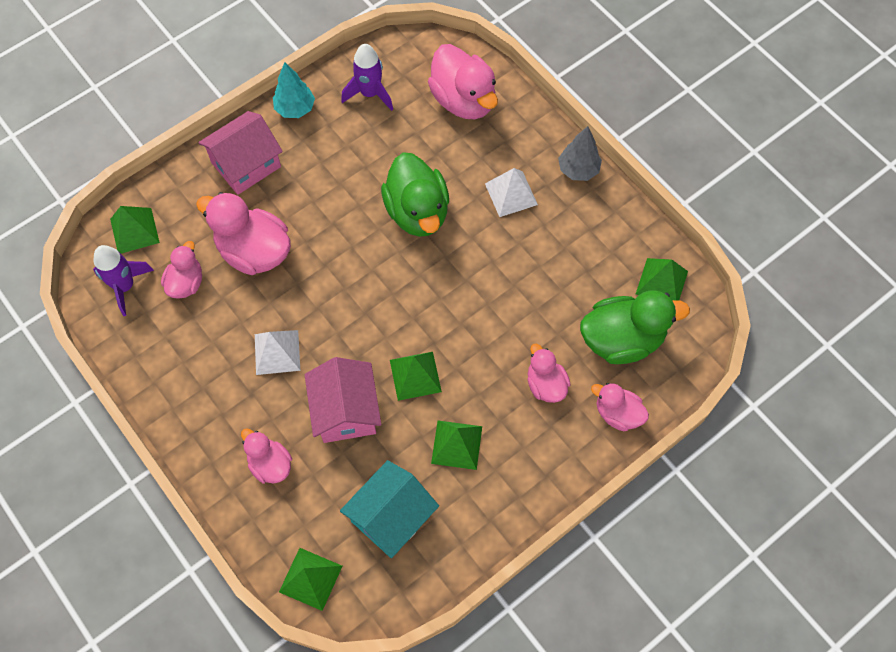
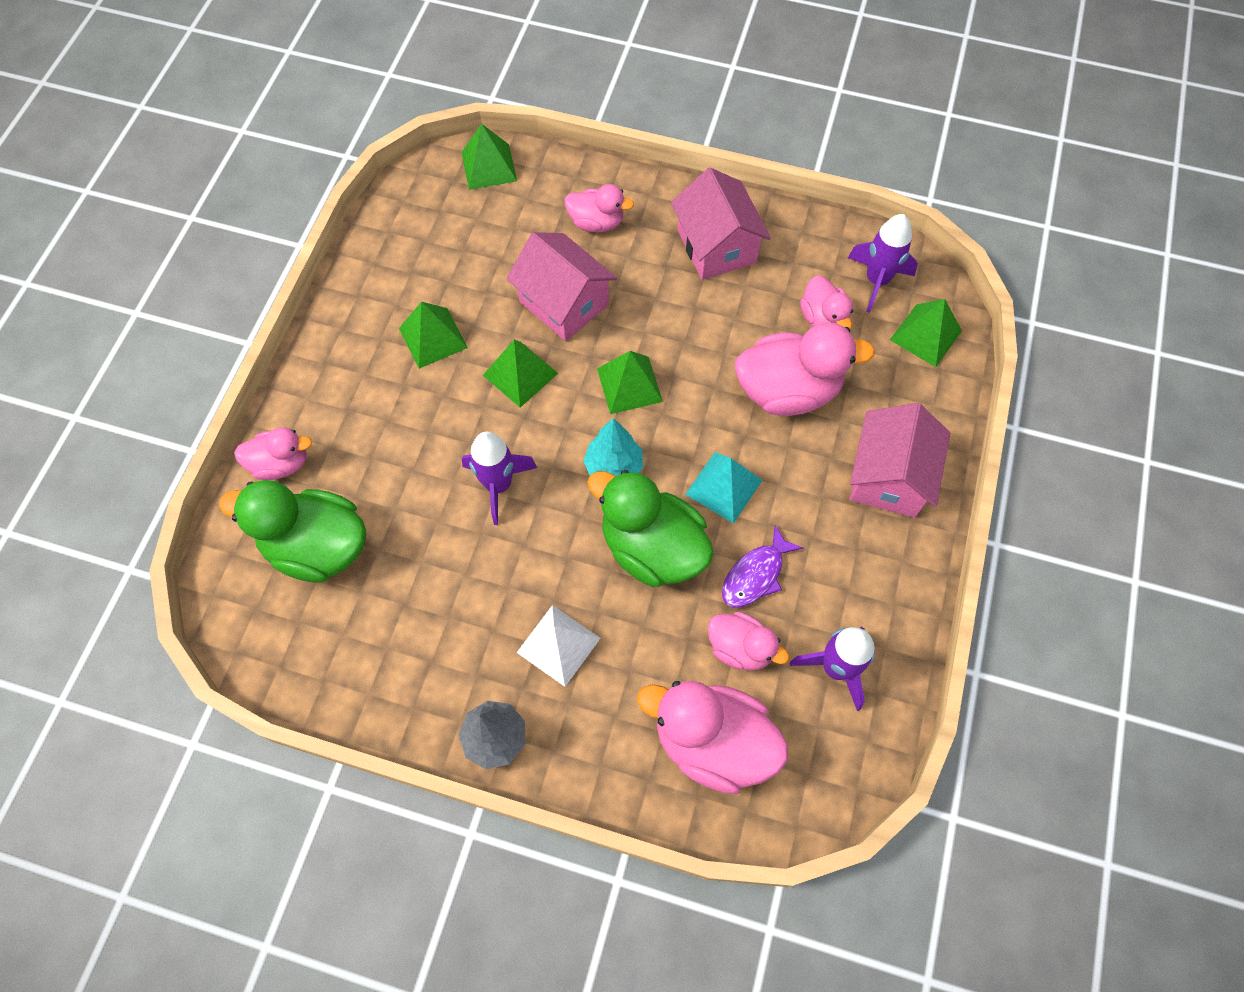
camera: 145 degrees right, 0 degrees up
(203, 385) = (716, 246): none -> pink house
(277, 352) = (675, 313): white pyramid -> none
(295, 109) = (903, 584): turquoise tree -> turquoise tree (614, 468)
(346, 219) = (724, 487): none -> turquoise pyramid
(371, 162) = (755, 575): none -> purple fish
(391, 517) = (452, 246): turquoise house -> none
(482, 307) = (498, 485): none -> purple rocket
(545, 384) = (377, 447): pink duck -> pink duck (740, 648)
(622, 339) = (317, 547): green duck -> green duck turned 60 degrees clockwise
(662, 282) = (304, 647): green pyramid -> green pyramid (629, 385)

